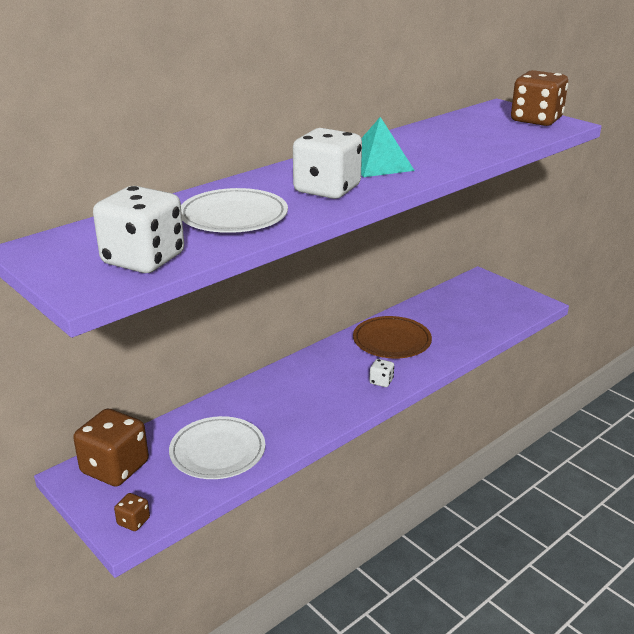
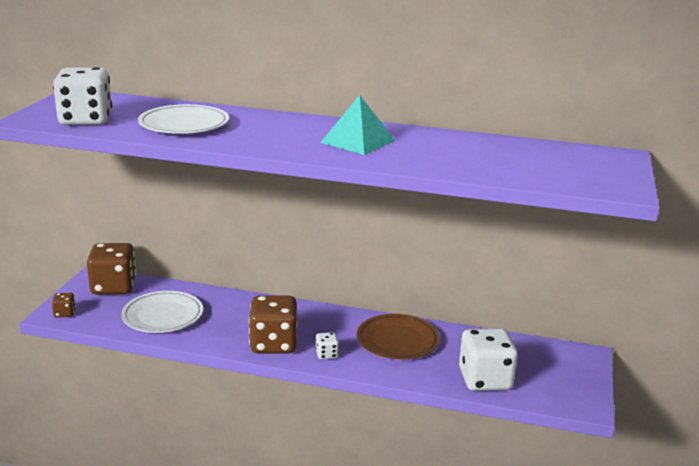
camera: 55 degrees right, 5 degrees down
(327, 189) = (274, 137): white dice -> white dice (485, 380)
(536, 120) = (605, 175): brown dice -> brown dice (273, 344)

